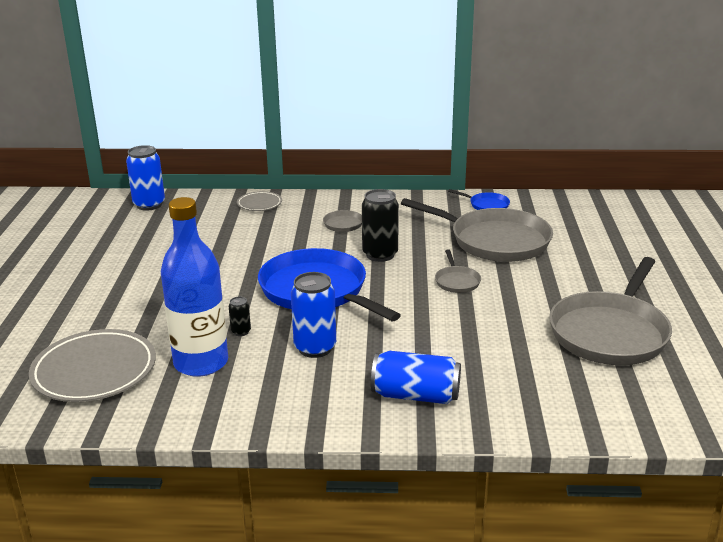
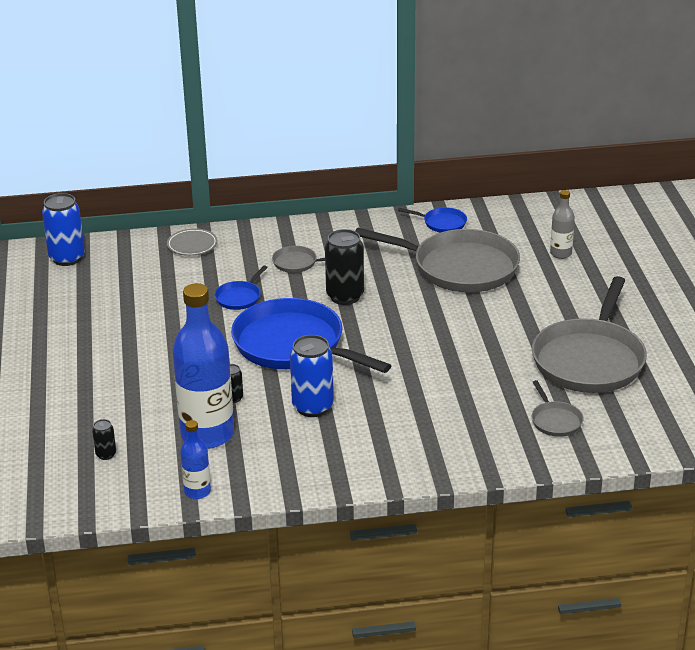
camera: 10 degrees left, 5 degrees up
(94, 371) = (106, 454): grey plate -> black can
(165, 418) = (197, 492): none -> blue bottle
(283, 247) = (239, 297): none -> blue pan
(415, 395) = (422, 443): blue can -> none
(457, 281) = (432, 320): grey pan -> grey pan (555, 421)
(594, 237) = (561, 253): none -> grey bottle

